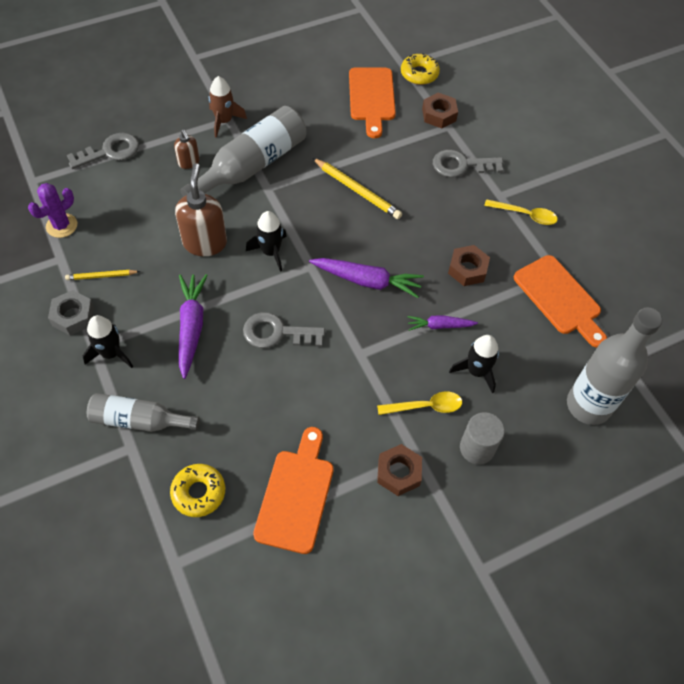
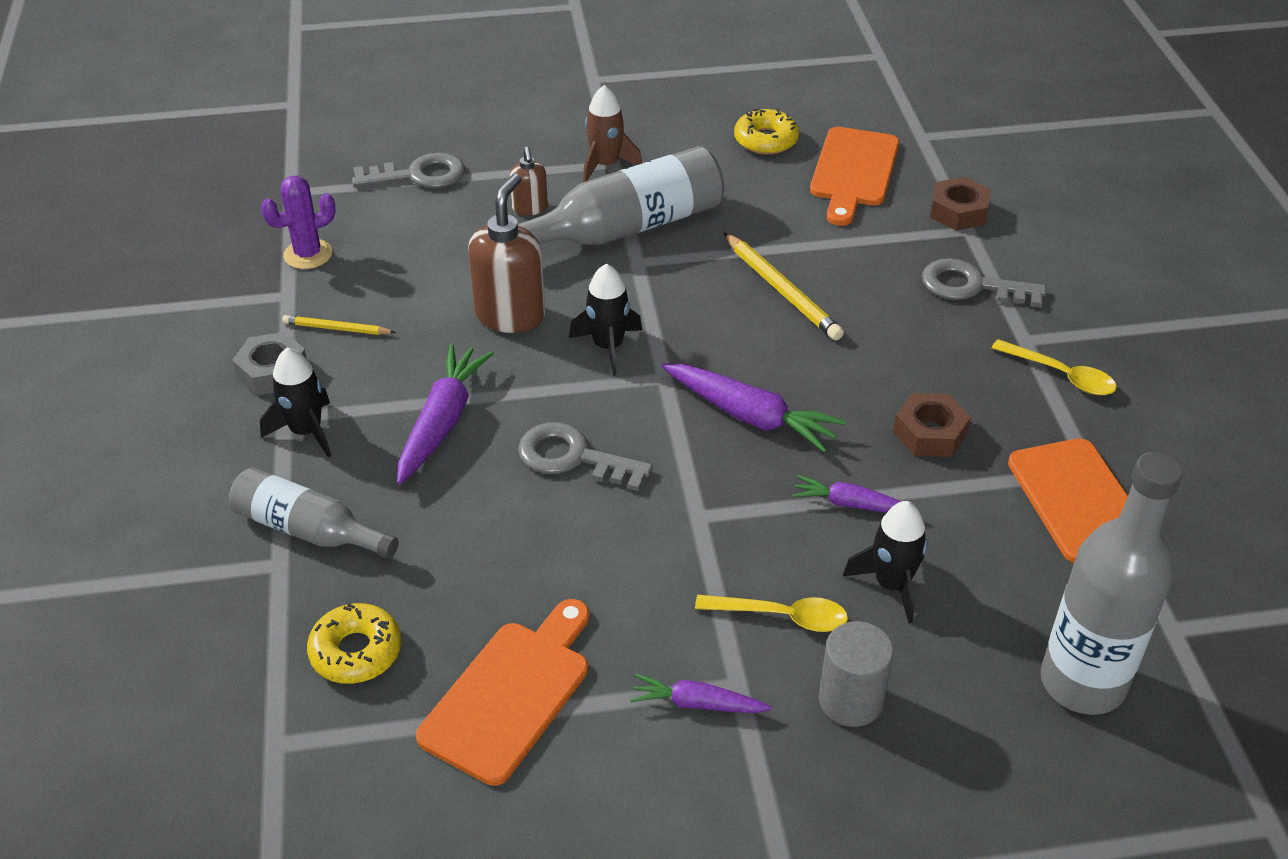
camera: 20 degrees right, 15 degrees down
(398, 472) = (697, 704): brown nut -> purple carrot
(419, 74) = (945, 152): yellow donut -> yellow donut (766, 140)

